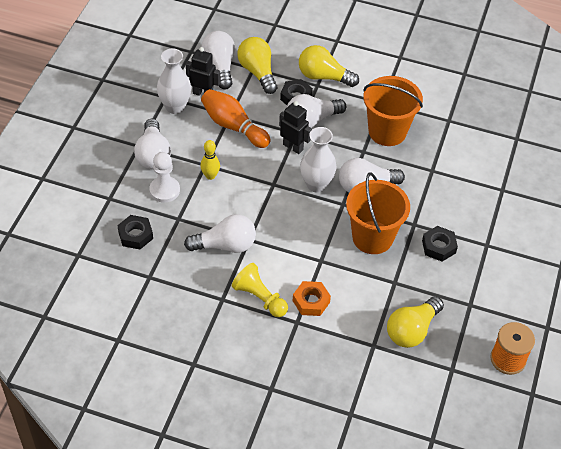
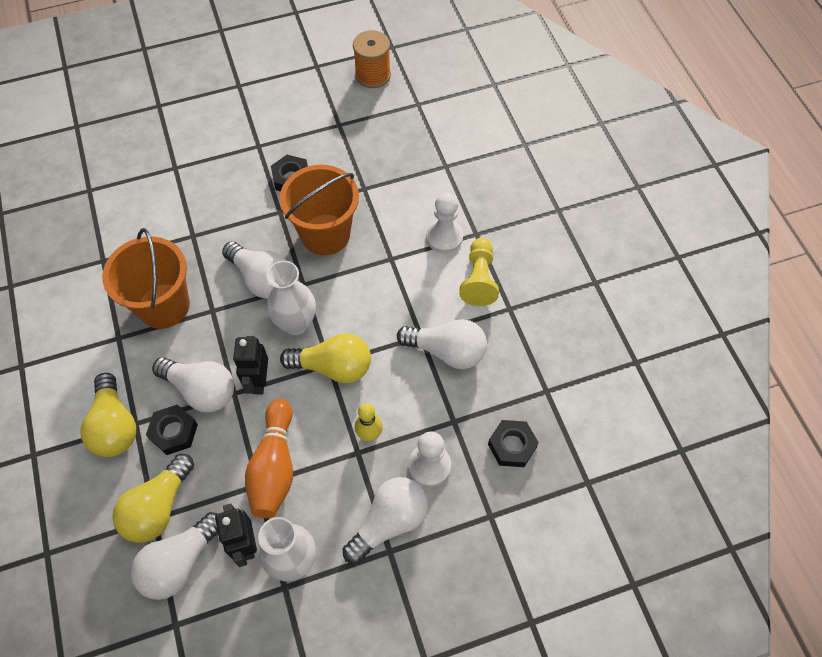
camera: 125 degrees left, 10 degrees up
(225, 245) = (447, 351): white light bulb -> white light bulb turned 150 degrees clockwise
(311, 301) = (444, 237): orange nut -> white pawn
(412, 330) = (404, 148): yellow light bulb -> yellow light bulb (333, 367)

